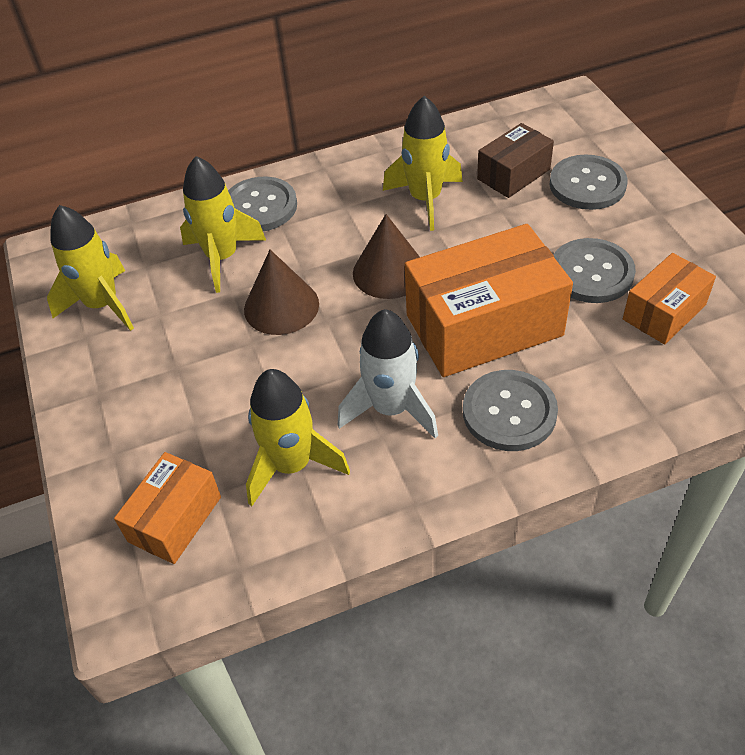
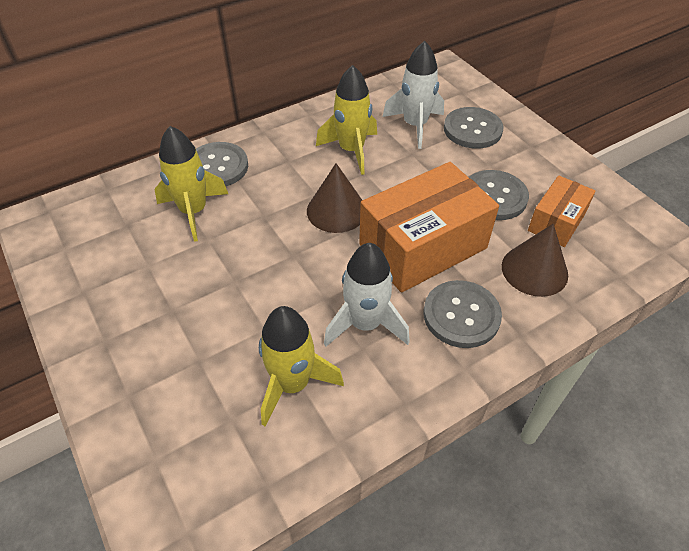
camera: 15 degrees left, 0 degrees up
(102, 305) = (94, 262): yellow rocket -> none
(175, 519) = (198, 448): orange box -> none
(281, 306) = (253, 247): brown cone -> brown cone (534, 270)
(513, 174) = (415, 126): brown box -> white rocket

